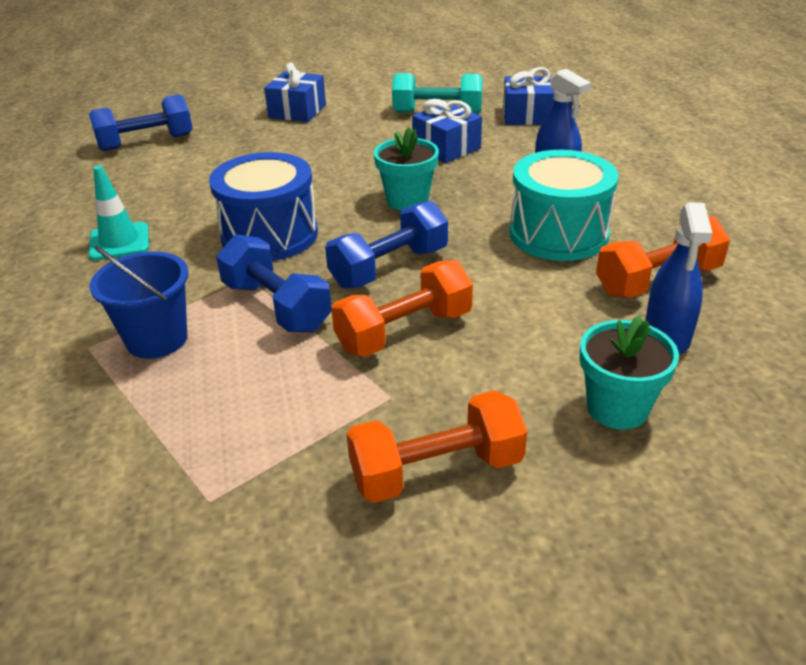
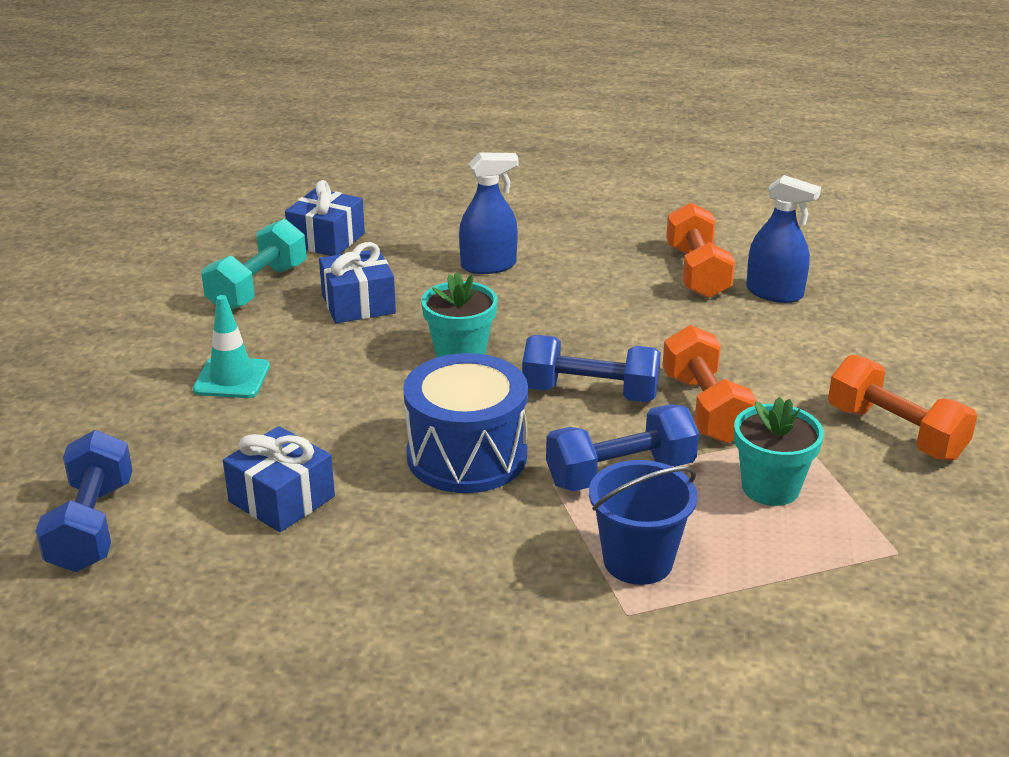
camera: 70 degrees left, 5 degrees down
(119, 242) = (394, 574): turquoise traffic cone -> turquoise traffic cone (232, 378)
(297, 111) = (133, 381): blue gift -> blue gift (281, 499)
(389, 267) = (590, 393): blue dumbbell -> blue dumbbell turned 60 degrees counterclockwise
(436, 470) = (895, 433): orange dumbbell -> orange dumbbell turned 45 degrees counterclockwise
(558, 234) = (592, 292): turquoise drum -> none
(617, 408) = (851, 339): turquoise flower pot -> turquoise flower pot (770, 488)

